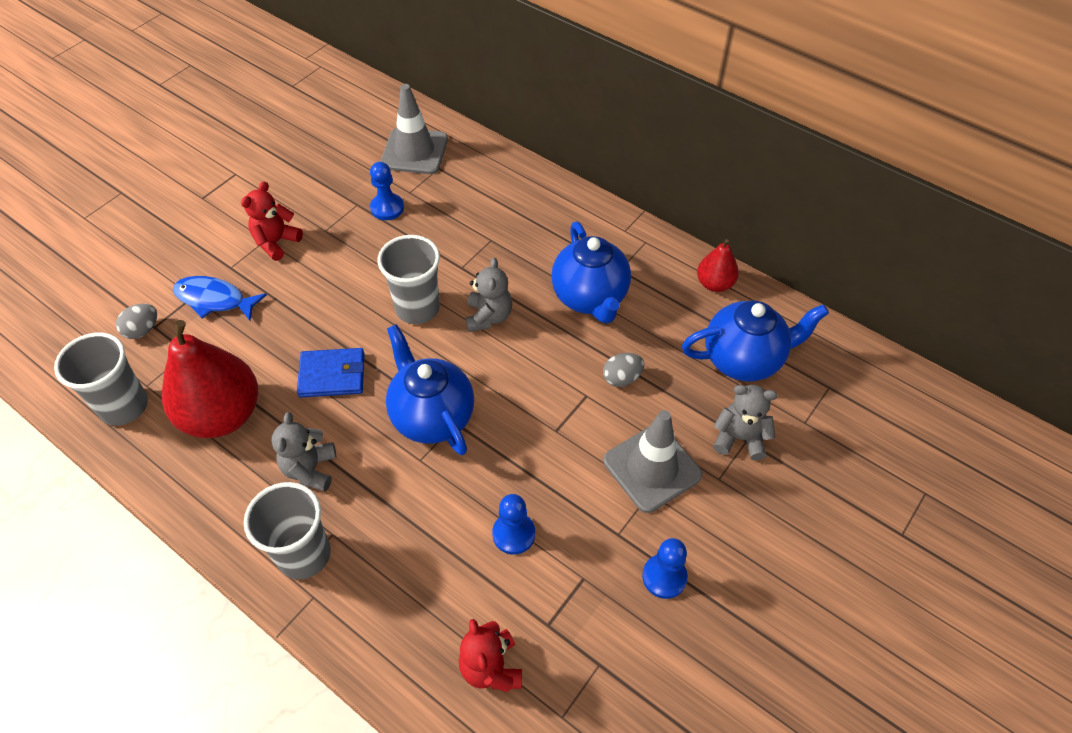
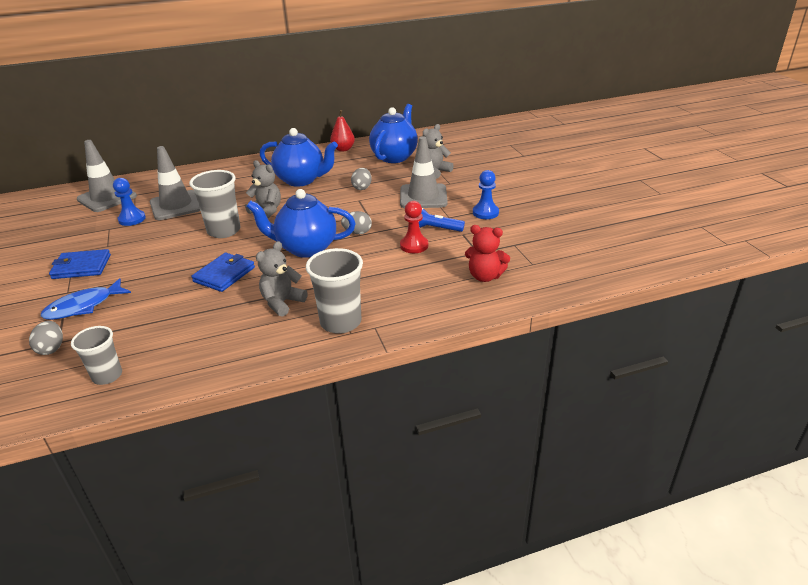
camera: 55 degrees left, 20 degrees down
(124, 406) = (107, 376): grey cup -> grey cup, size x0.64
(222, 415) = (187, 328): red pear -> none
(276, 242) = (81, 267): red teddy bear -> blue wallet
(310, 469) = (282, 302): grey teddy bear -> grey teddy bear turned 90 degrees clockwise
(440, 223) = (176, 206): none -> grey traffic cone
(503, 448) = (357, 232): none -> grey egg
(513, 534) = (414, 245): blue pawn -> red pawn
(575, 536) = (436, 228): none -> blue flashlight

